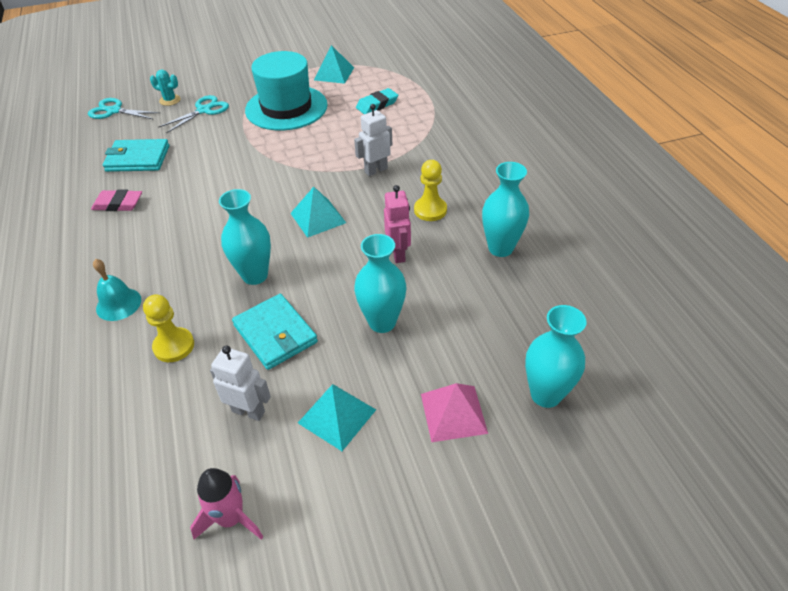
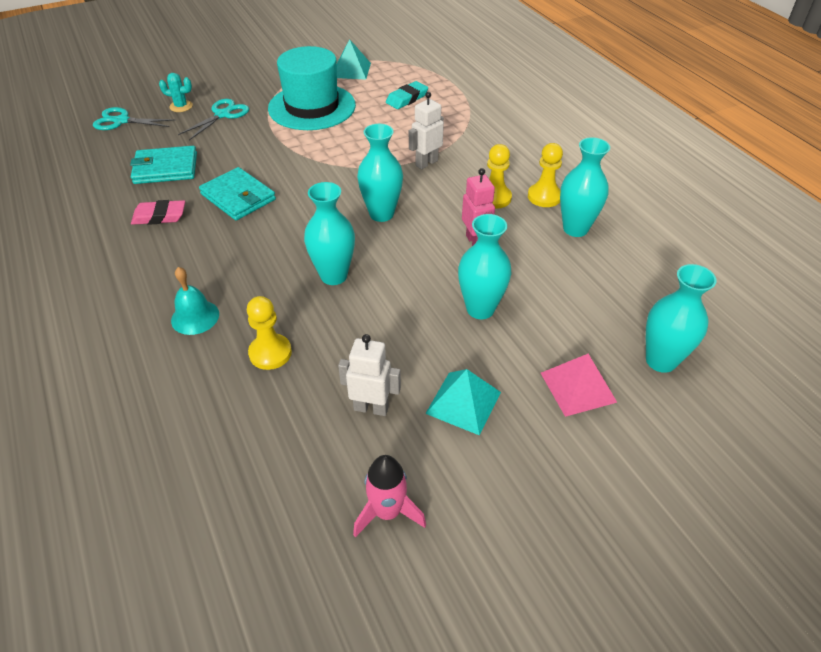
camera: 10 degrees left, 0 degrees up
(275, 334) = (374, 330): turquoise wallet -> turquoise wallet (238, 197)
(318, 218) = (381, 214): turquoise pyramid -> turquoise vase
(479, 213) = (544, 196): none -> yellow pawn

